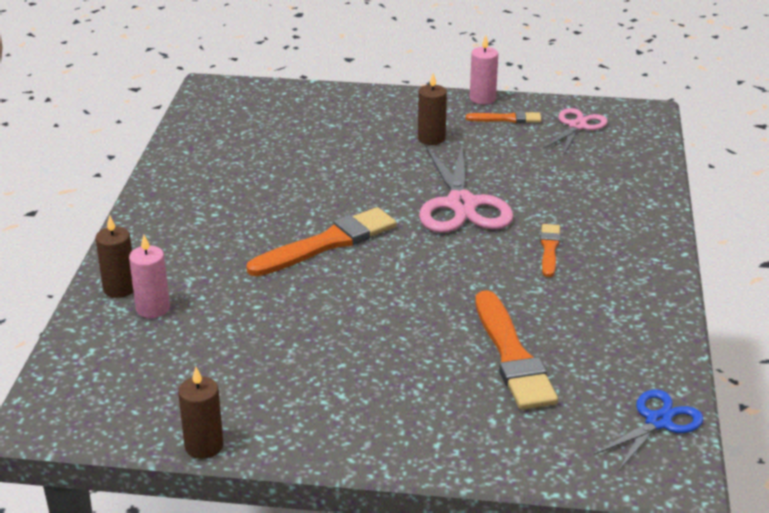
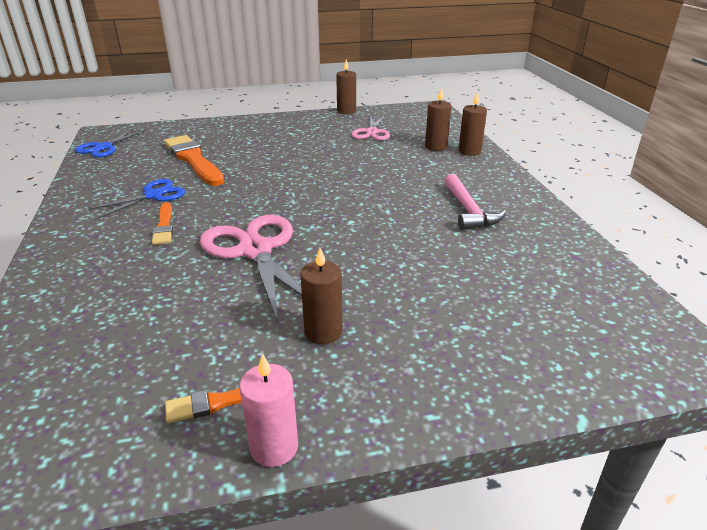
camera: 160 degrees right, 0 degrees up
(153, 308) = (436, 146): pink candle -> brown candle
(227, 205) = (468, 210): none -> pink hammer
(327, 243) = (358, 198): orange brush -> none
(565, 296) = (153, 195): none -> blue scissors
(577, 126) = (104, 412): pink scissors -> pink scissors (372, 132)

